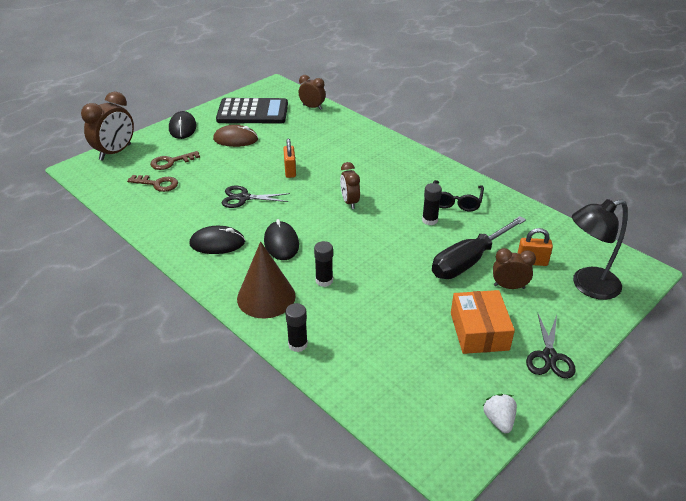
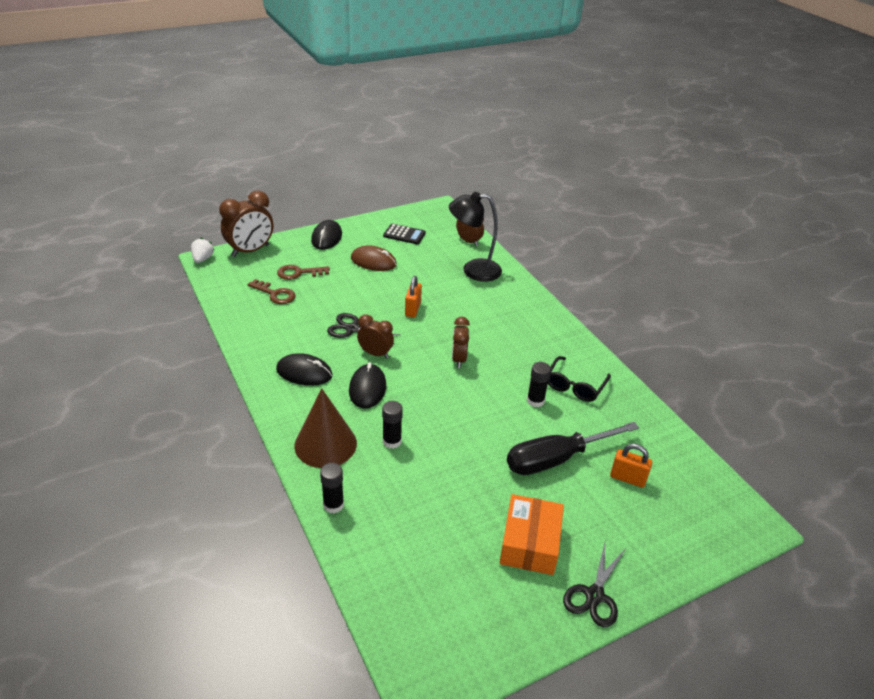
camera: 15 degrees right, 0 degrees up
(252, 112) = (404, 234): black calculator -> black calculator, size x0.52
(498, 420) = (503, 652): white strawberry -> white strawberry (202, 259)
(509, 286) = (587, 501): brown clock -> brown clock (375, 354)
(587, 286) = (679, 524): black lamp -> black lamp (473, 270)

